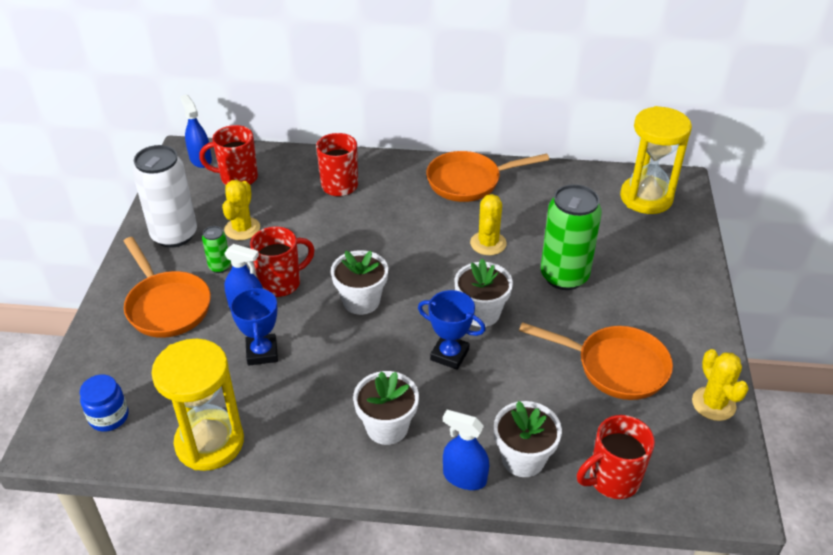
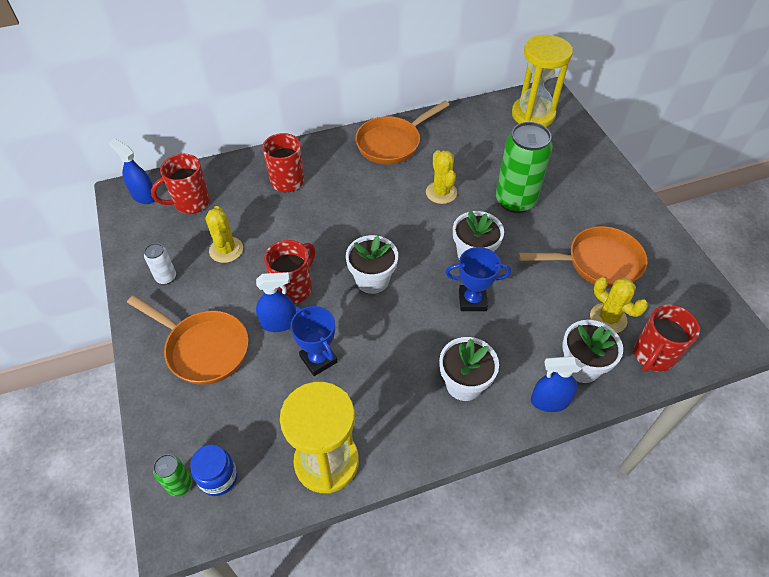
camera: 25 degrees left, 10 degrees up
(174, 235) = (166, 277): white can -> white can, size x0.46
(220, 267) = (228, 293): green can -> green can (180, 484)
(713, 404) = (681, 266): yellow cactus -> yellow cactus (608, 318)

